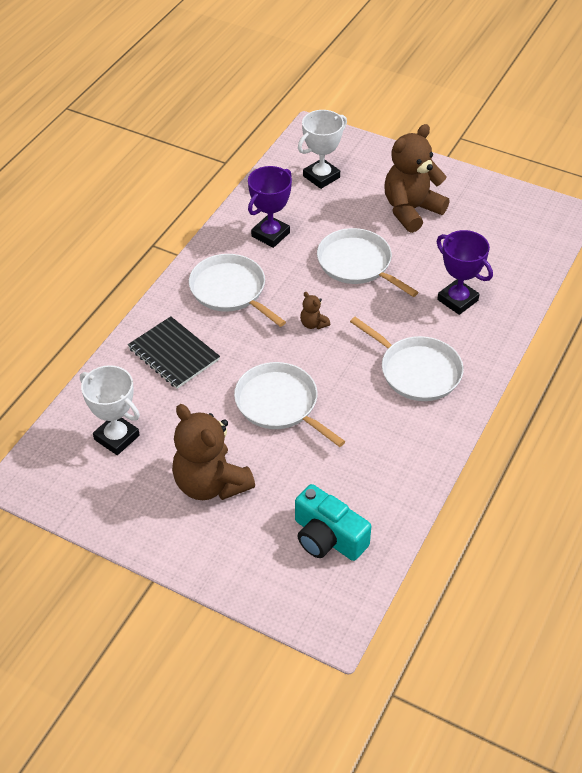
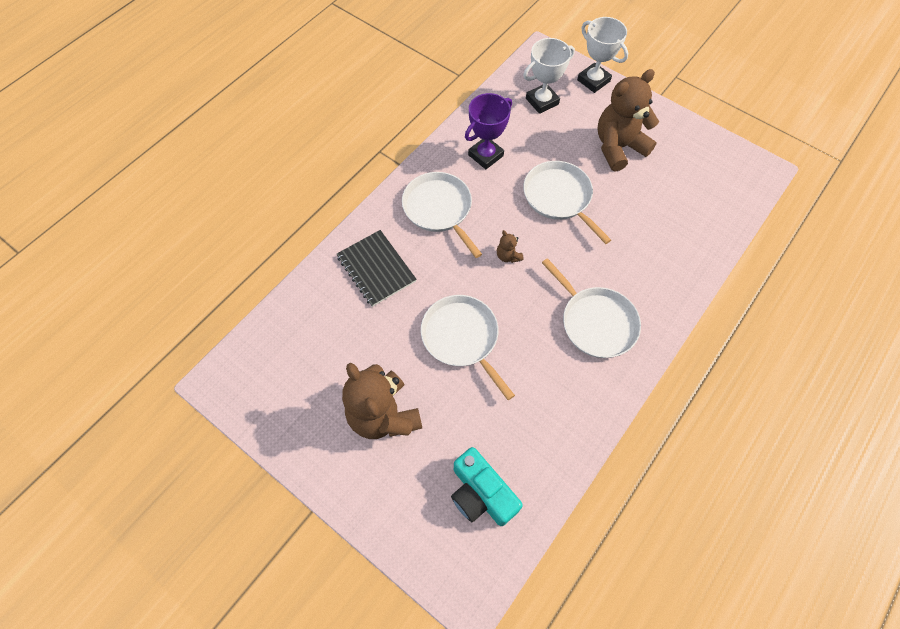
camera: 10 degrees right, 15 degrees up
(116, 437) = (309, 350): white trophy -> white trophy (593, 80)
(457, 300) = (646, 250): purple trophy -> none

